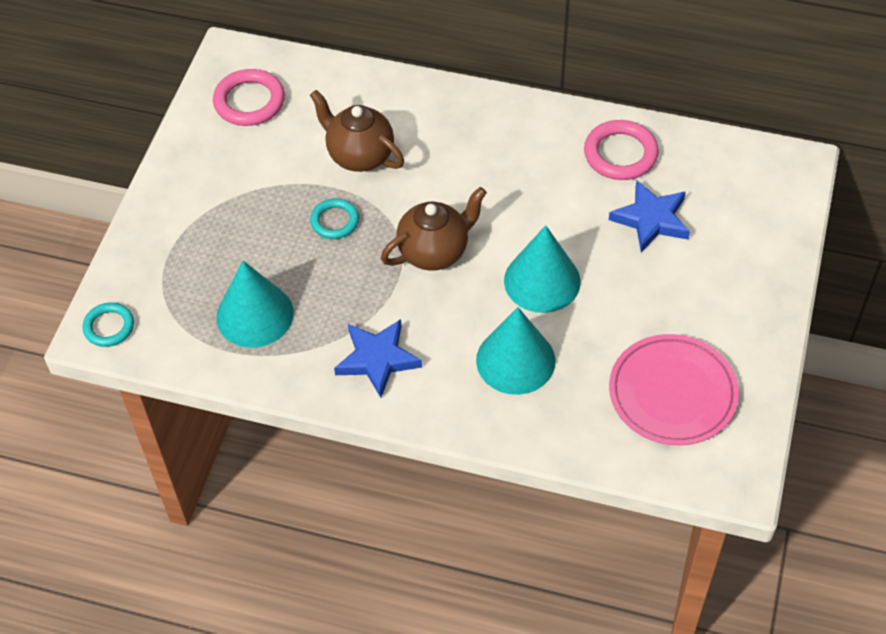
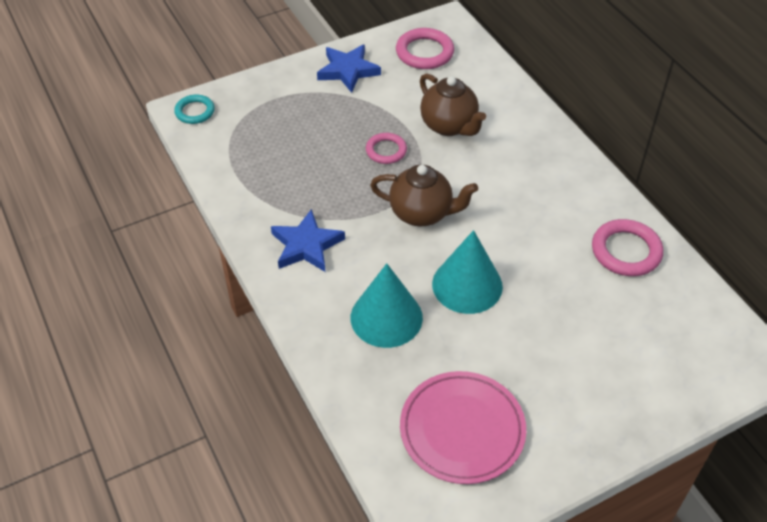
camera: 45 degrees right, 5 degrees down
(255, 315) = (274, 165): turquoise cone -> none
(335, 221) = (386, 150): turquoise ring -> pink ring
(359, 155) = (449, 126): brown teapot -> brown teapot turned 150 degrees clockwise
(651, 219) = (594, 308): blue star -> blue star (348, 71)

